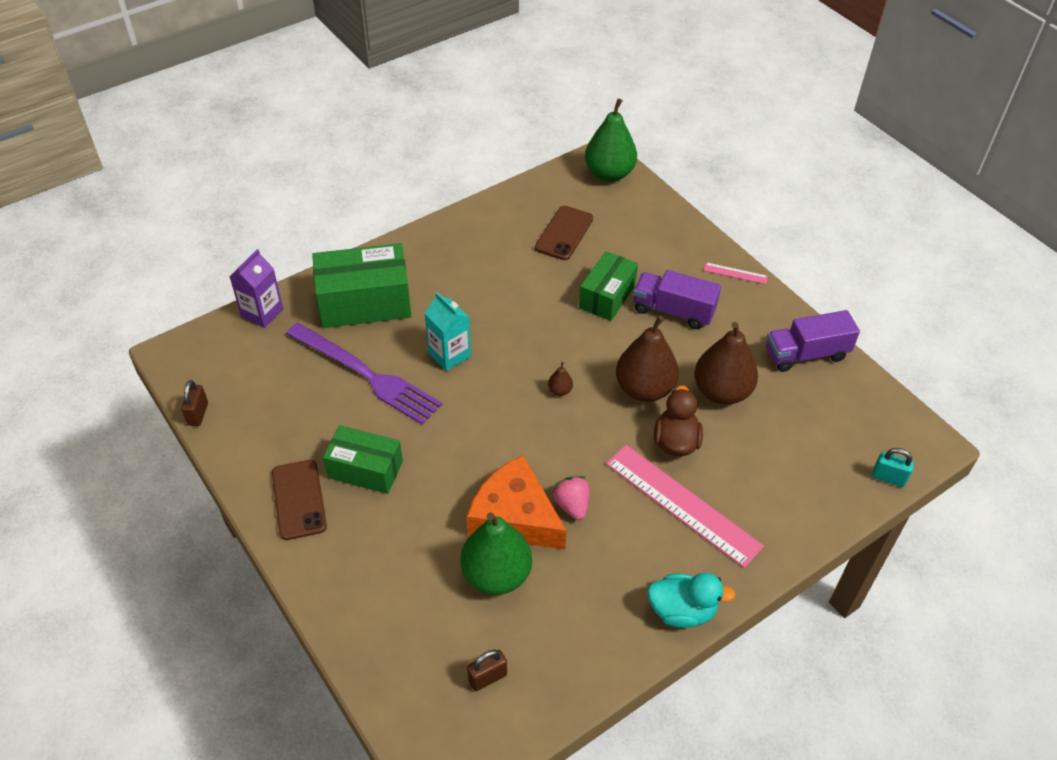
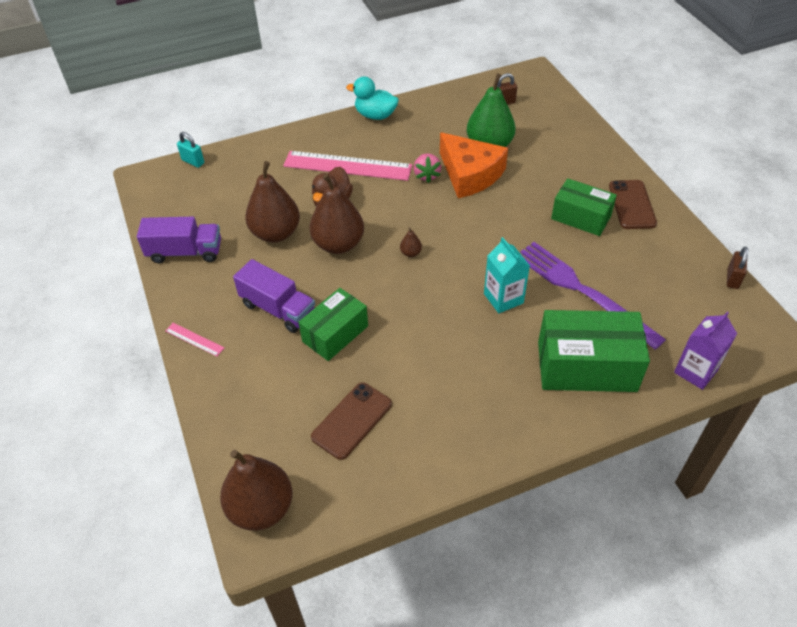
camera: 165 degrees left, 0 degrees up
(609, 173) = (261, 508): green pear -> brown pear
(682, 504) = (347, 166): pink ruler -> pink ruler turned 45 degrees counterclockwise

